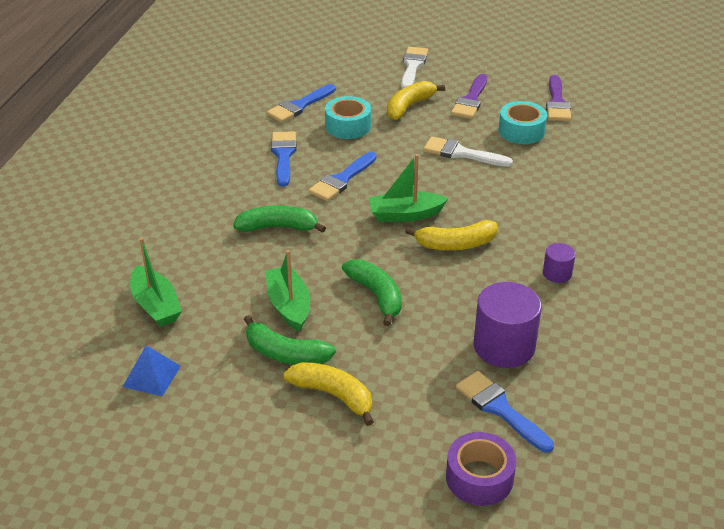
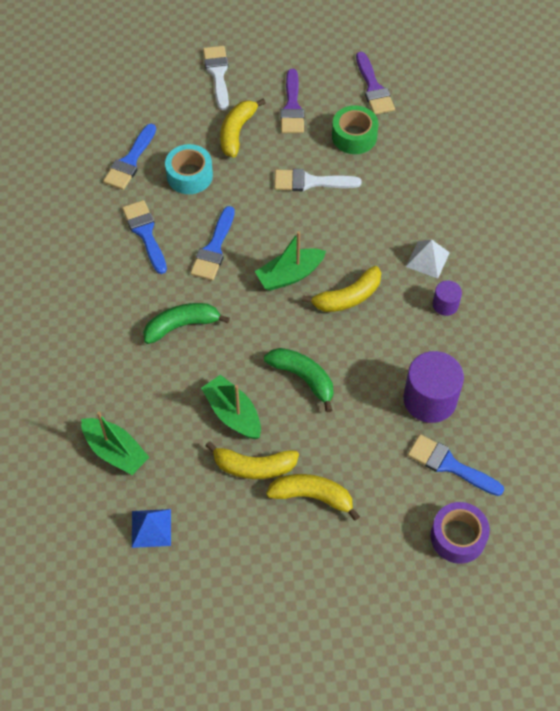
camera: 20 degrees left, 20 degrees up
(286, 354) = (254, 466): green banana -> yellow banana
(521, 131) = (354, 136): turquoise tape -> green tape
(554, 234) = (427, 259): none -> white pyramid

